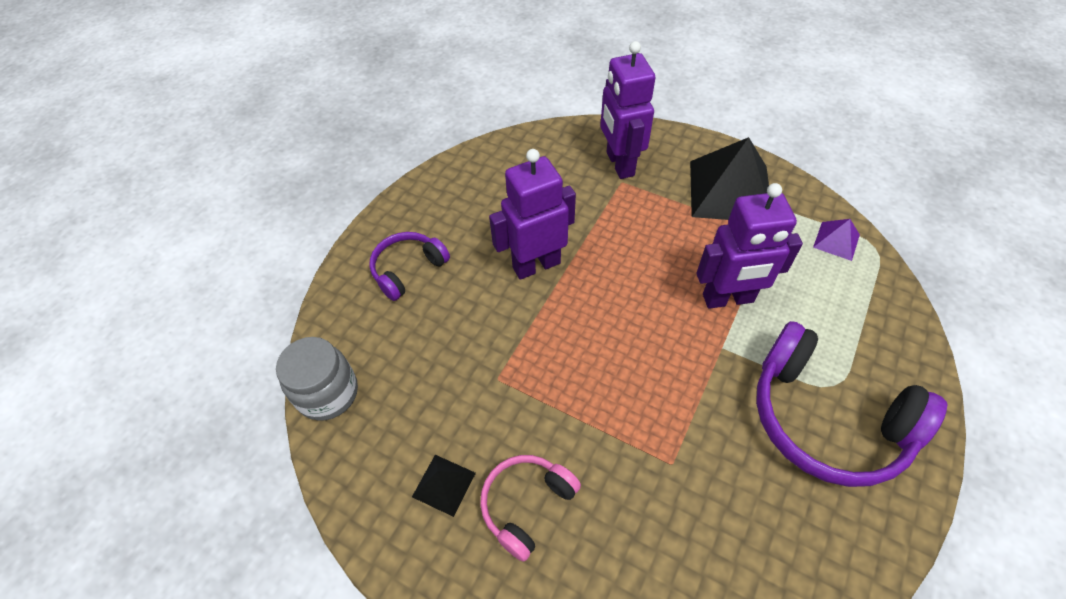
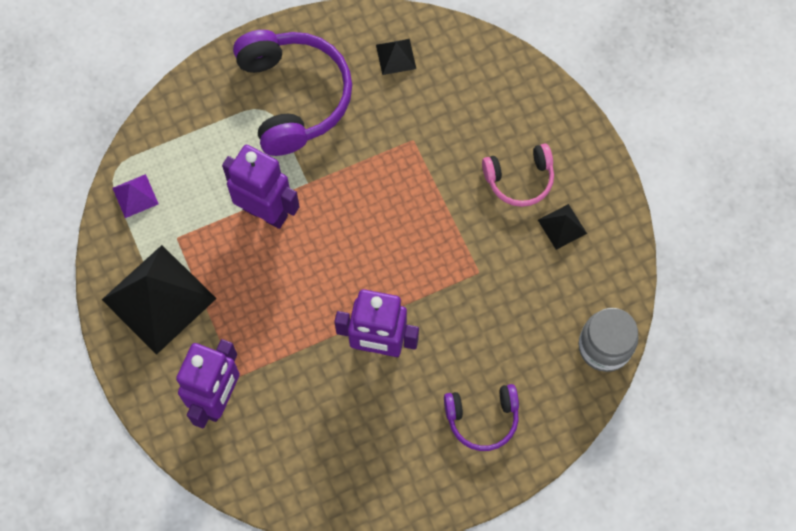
camera: 145 degrees left, 15 degrees up
(785, 553) = (396, 56): none -> black pyramid

